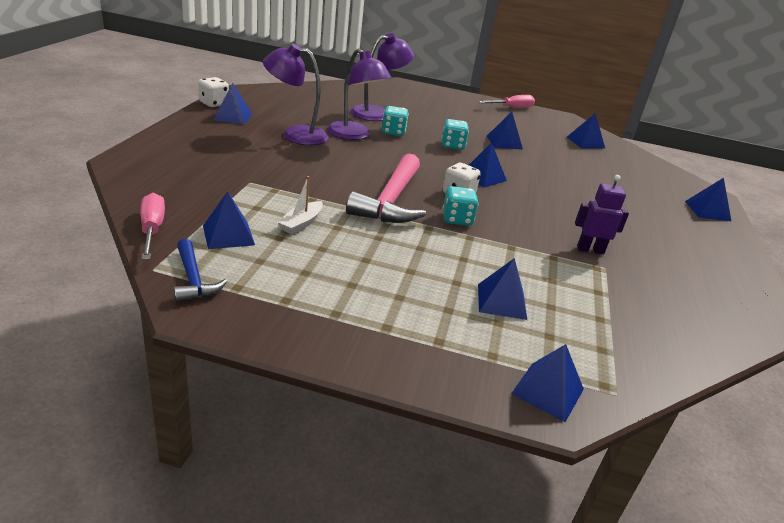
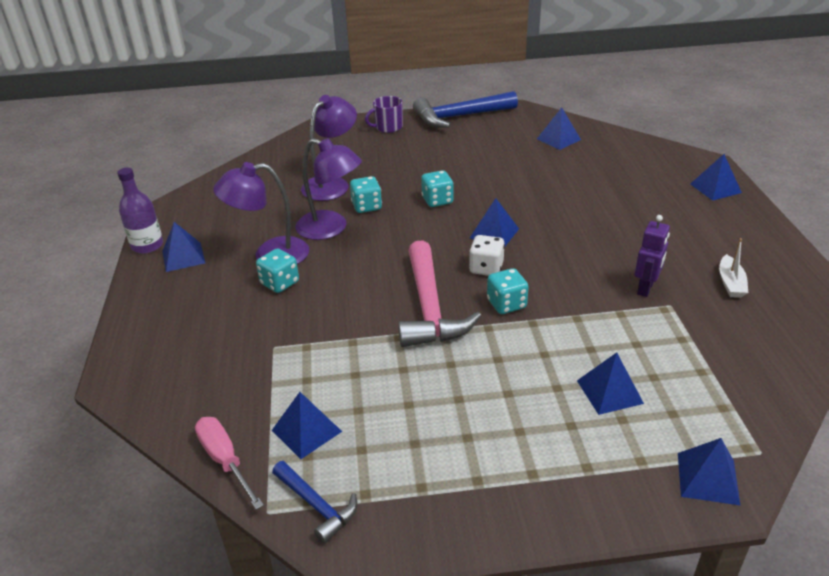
camera: 15 degrees left, 5 degrees up
(214, 103) = (147, 245): white dice -> purple bottle
(288, 151) = (280, 283): none -> turquoise dice
(301, 223) = (366, 380): white boat -> white boat (730, 283)
(449, 97) = (388, 127): none -> purple mug
(504, 142) = (483, 173): blue pyramid -> none
(512, 108) = (459, 117): pink screwdriver -> blue hammer
(590, 250) = (645, 288): purple robot -> purple robot turned 135 degrees clockwise

